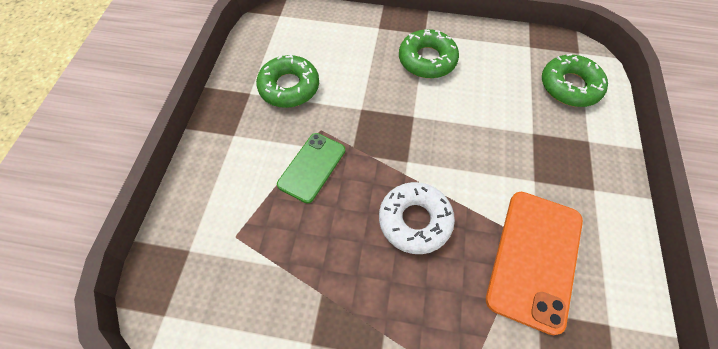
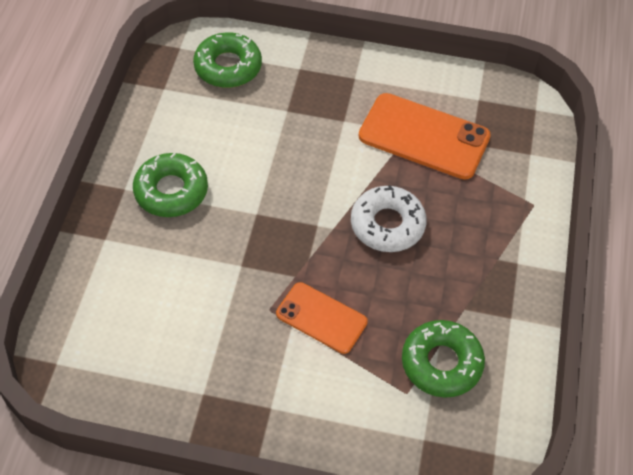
camera: 90 degrees left, 5 degrees down
(289, 87) = (198, 345): green donut -> green donut (441, 363)
(312, 167) = (321, 318): green phone -> orange phone

